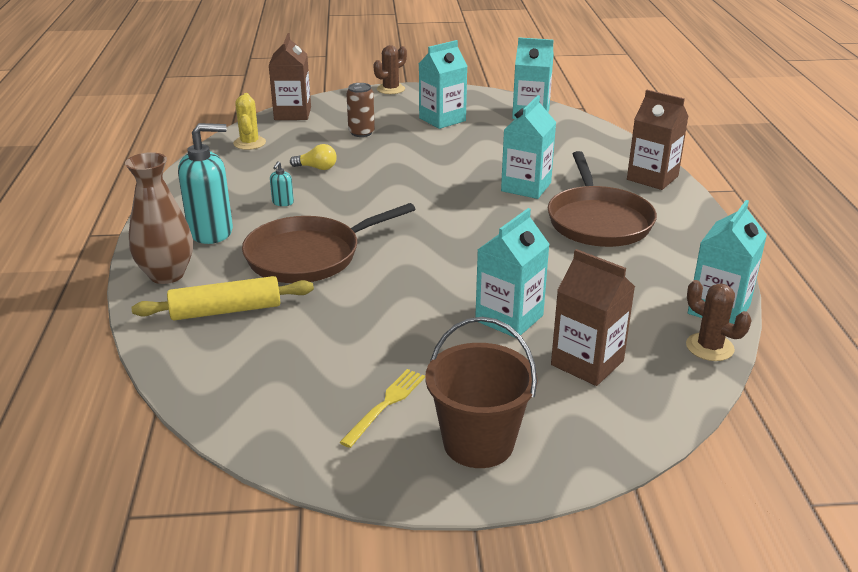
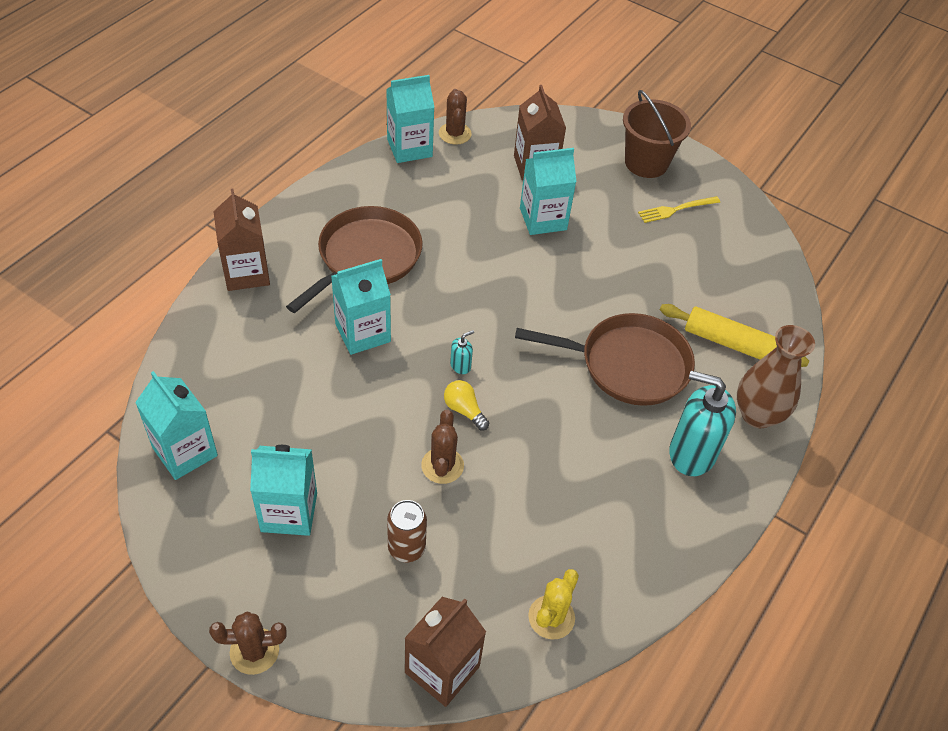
camera: 145 degrees left, 20 degrees up
(283, 203) = (597, 458): turquoise soap dispenser -> turquoise soap dispenser (460, 366)
(317, 168) = (518, 501): yellow light bulb -> yellow light bulb (464, 410)
(383, 161) = (442, 465): none -> brown cactus

